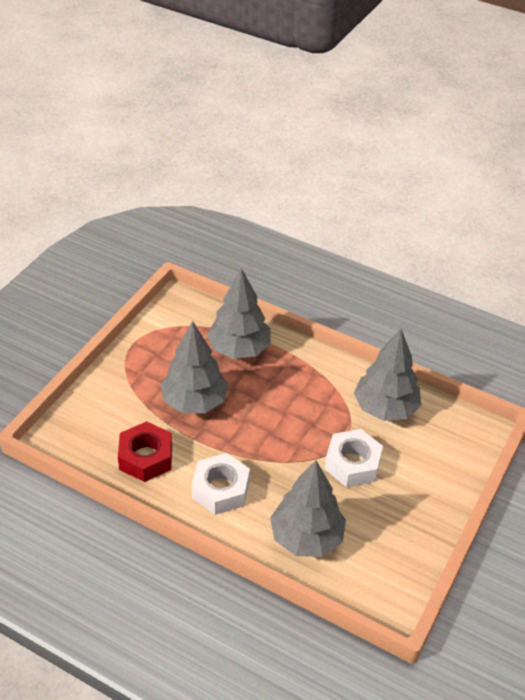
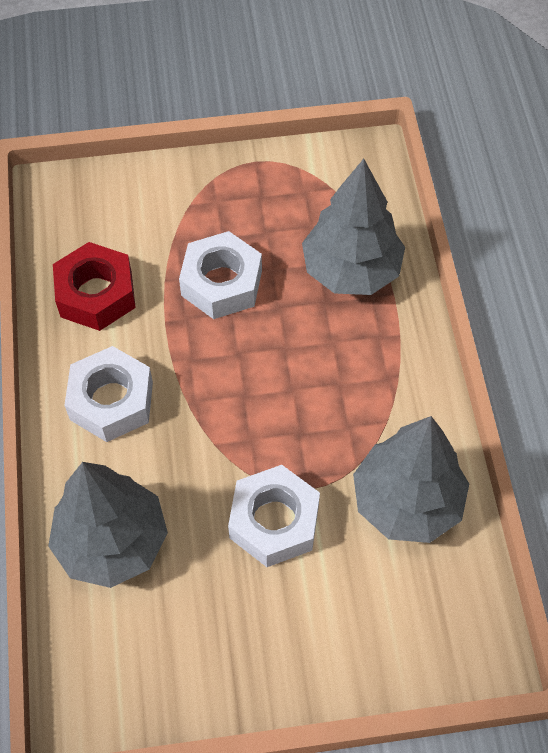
camera: 55 degrees right, 15 degrees up
(194, 402) = (222, 283): grey tree -> white nut

